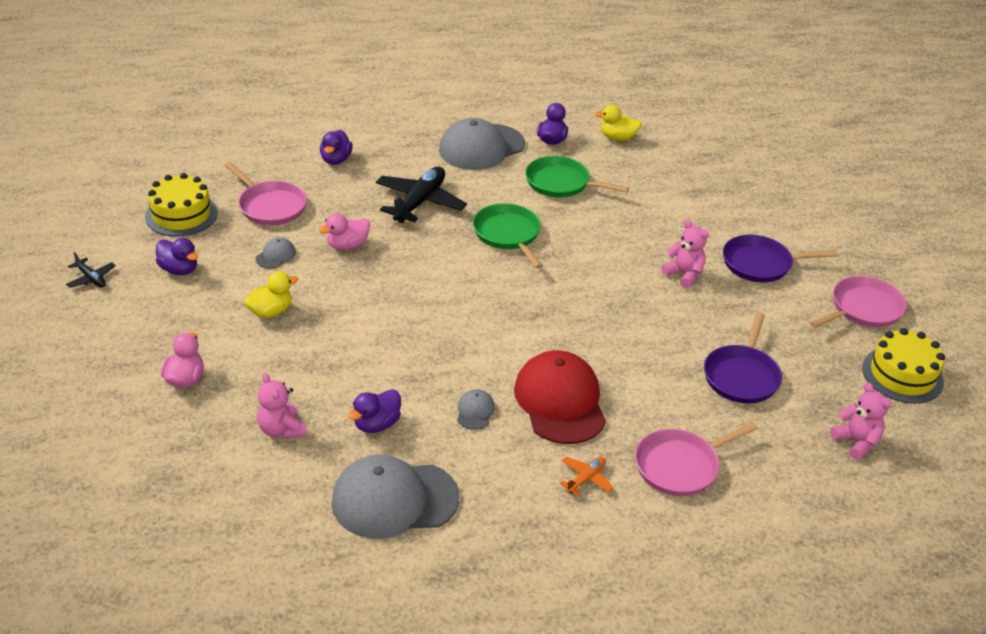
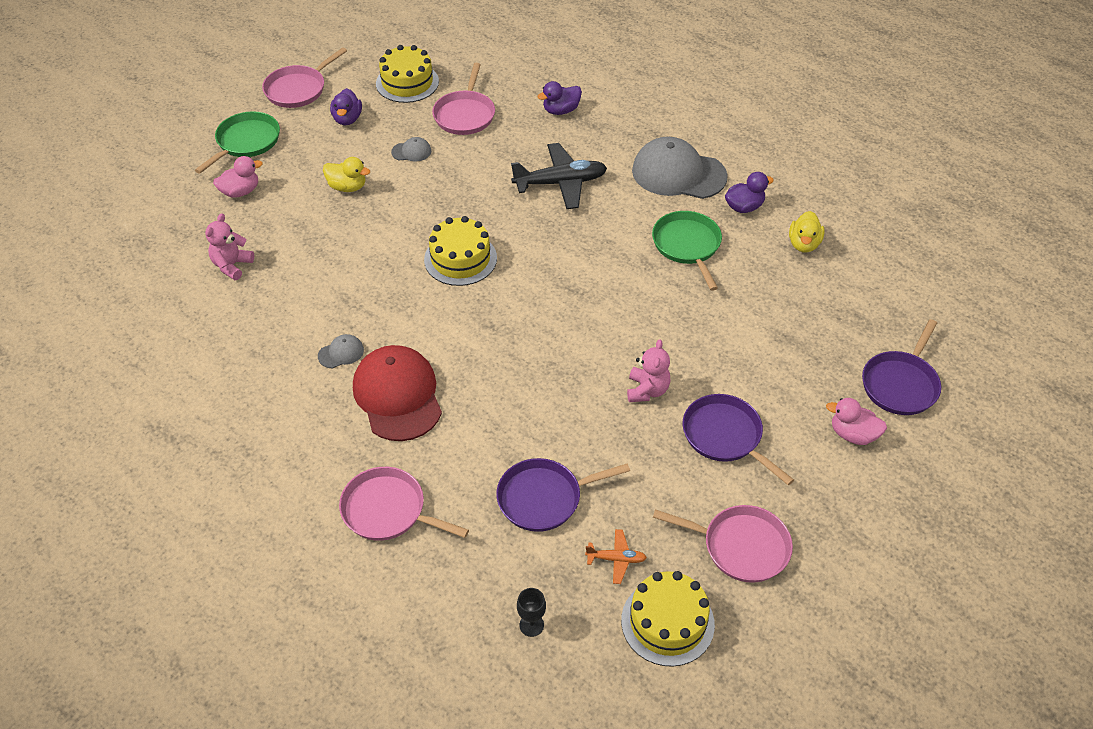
camera: 55 degrees right, 10 degrees up
(91, 278) = (298, 89): black plane -> pink pan
(347, 245) = (462, 178): pink duck -> pink duck (853, 434)
(376, 424) = (279, 309): purple duck -> none
(394, 500) = (211, 362): grey cap -> none
(442, 293) = (460, 259): none -> yellow cake
(508, 234) = (577, 253): green pan -> green pan (246, 142)
(560, 401) = (398, 395): red cap -> red cap turned 60 degrees counterclockwise
(586, 479) = (322, 457): orange plane -> orange plane (616, 559)
(617, 138) = (803, 244): yellow duck -> yellow duck turned 135 degrees counterclockwise
(783, 172) = (900, 384): none -> purple pan
(856, 442) = (531, 625): pink teddy bear -> black goblet

